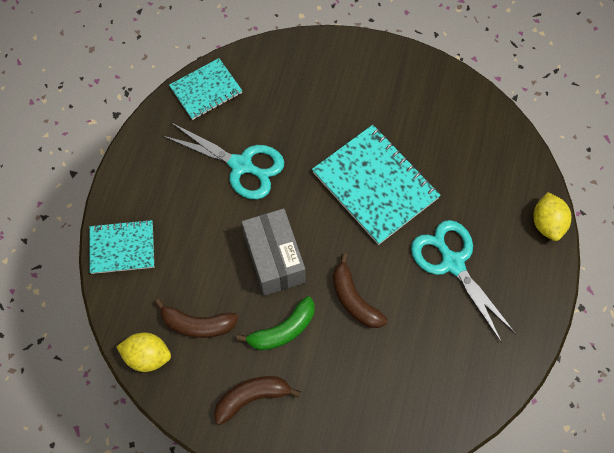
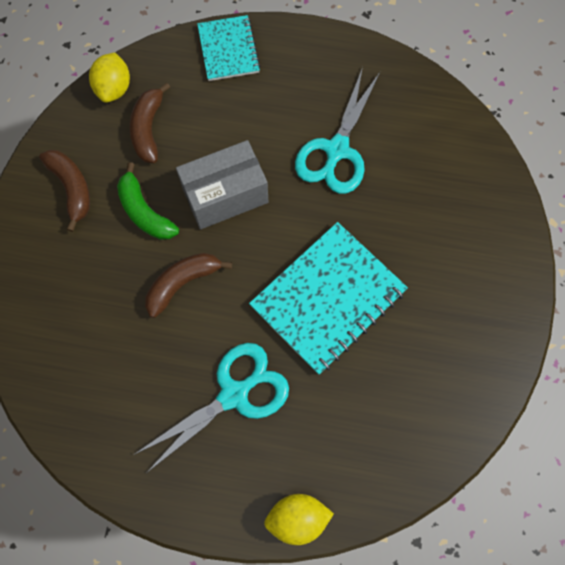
camera: 85 degrees right, 5 degrees up
(206, 90) = (428, 103): turquoise notebook -> none

